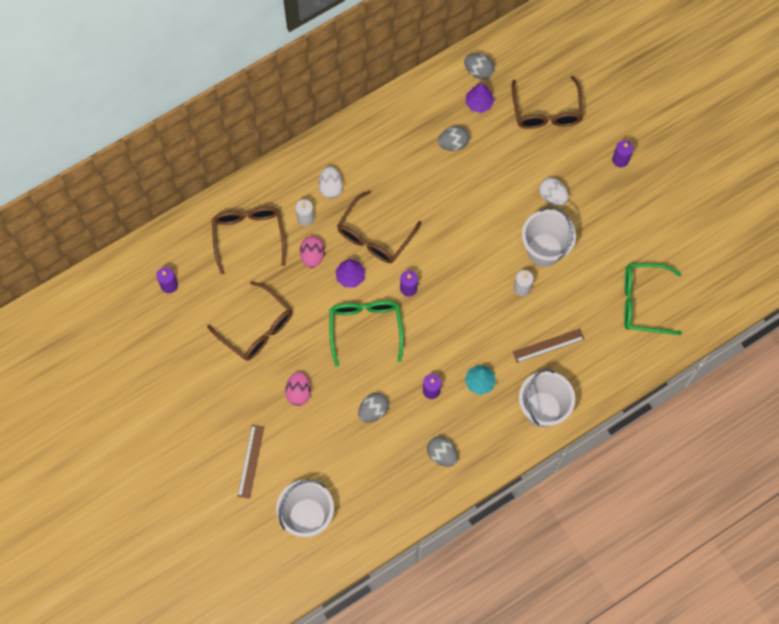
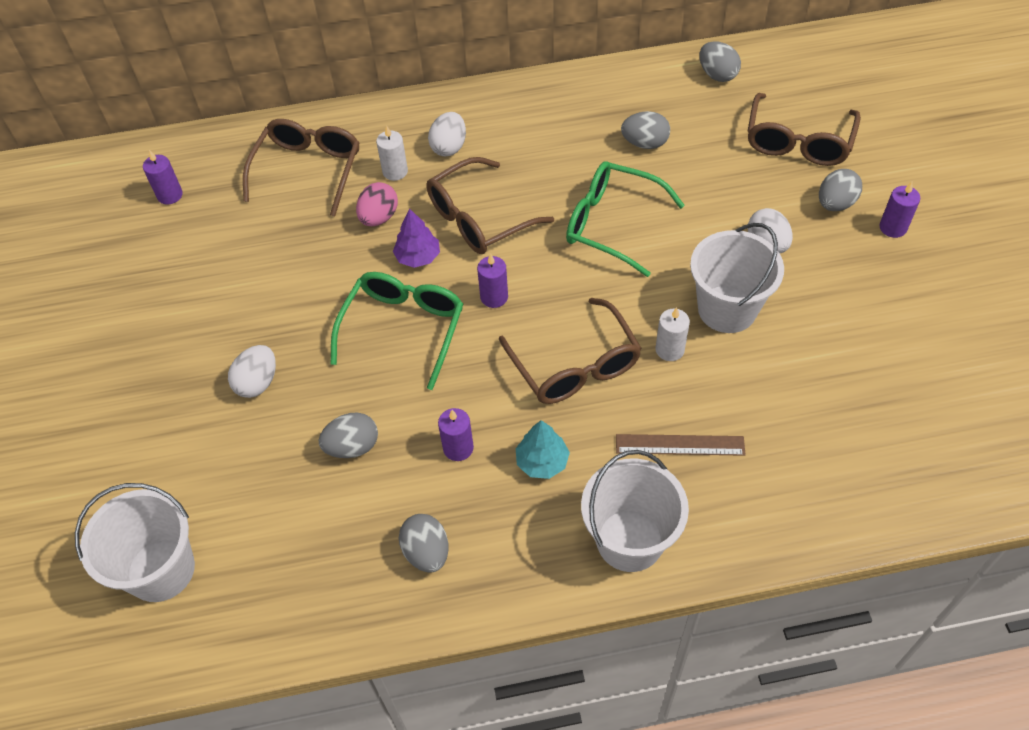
camera: 25 degrees right, 15 degrees down
(251, 461) = (130, 454): brown ruler -> none
(256, 328) = (250, 280): brown glasses -> brown glasses (574, 365)
(299, 392) = (258, 382): pink egg -> white egg
(479, 103) = (703, 108): purple tree -> none
(582, 153) = (835, 204): none -> grey egg
(643, 302) = (868, 432): green glasses -> green glasses (613, 224)

